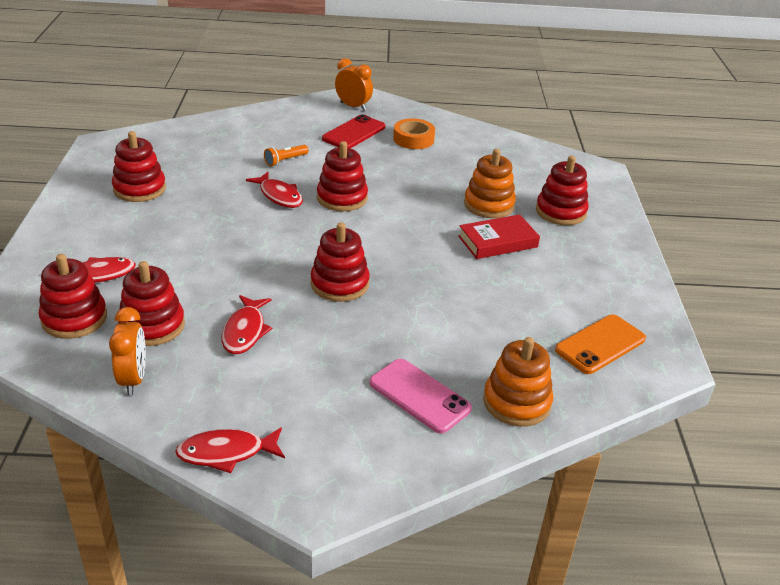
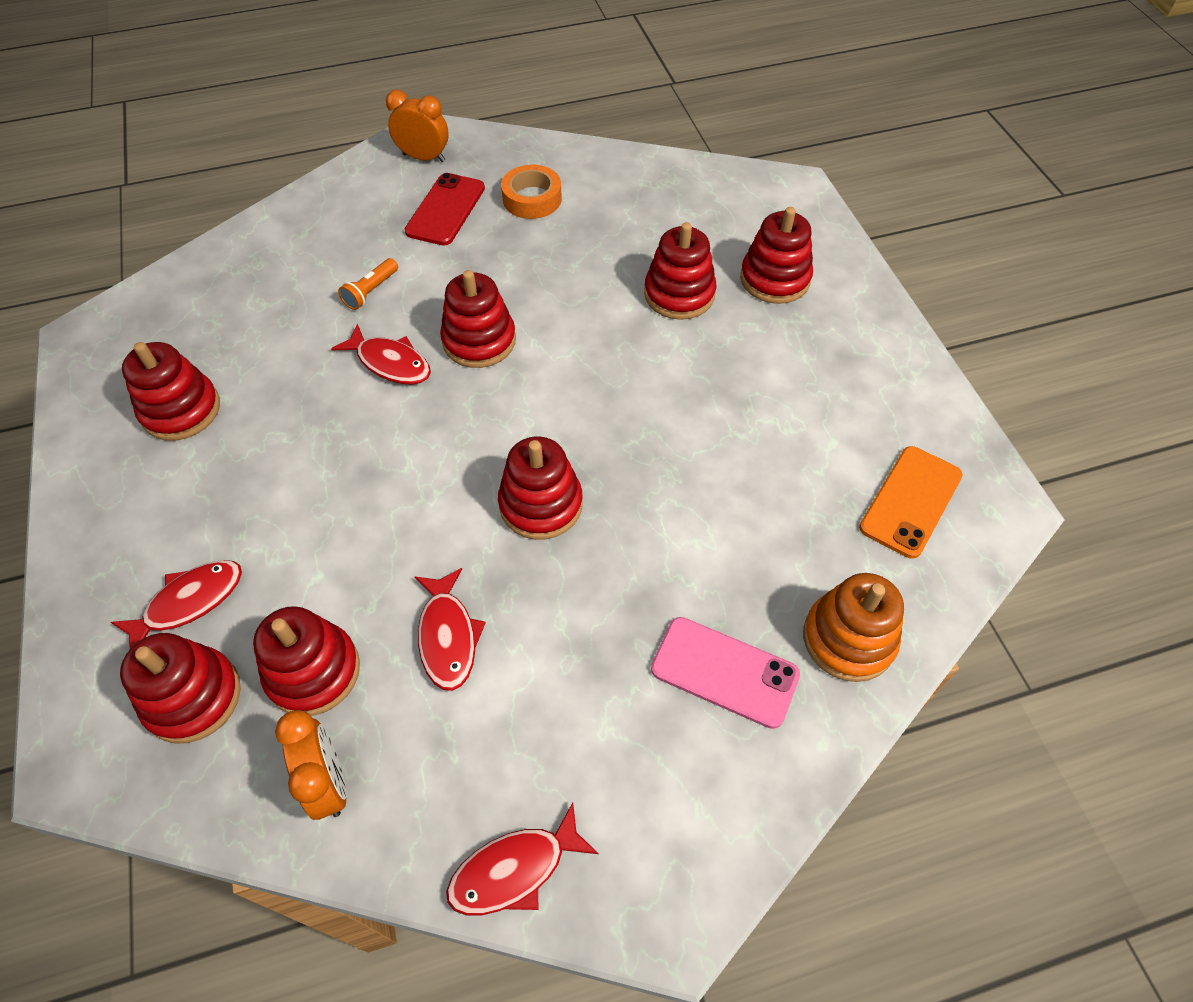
camera: 15 degrees left, 20 degrees up
(489, 205) = (679, 294): orange stacking toy -> red stacking toy
(497, 241) = (716, 359): red book -> none

